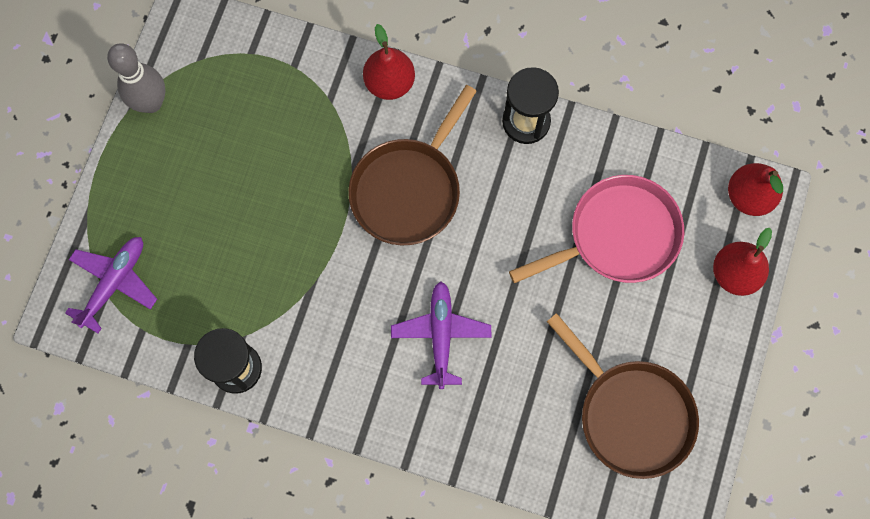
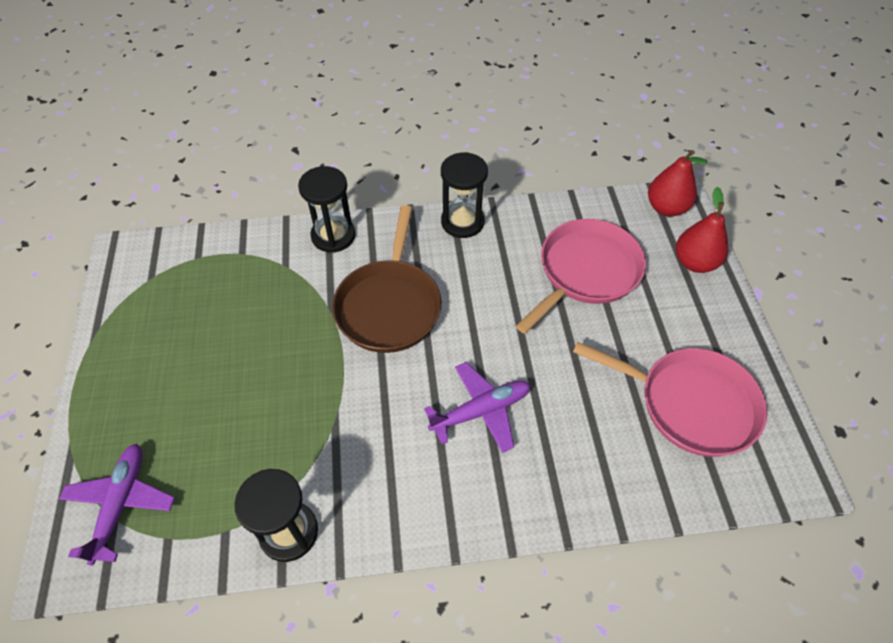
camera: 25 degrees left, 20 degrees down
(151, 103) = (112, 328): grey bowling pin -> none
(389, 83) = (333, 236): red pear -> black hourglass
(441, 335) = (481, 411): purple plane -> purple plane turned 90 degrees clockwise
(631, 414) = (690, 404): brown pan -> pink pan

